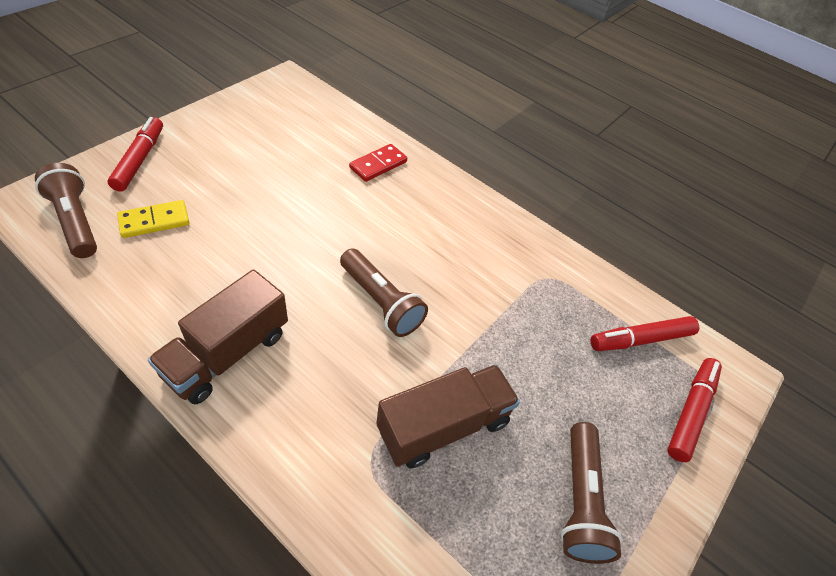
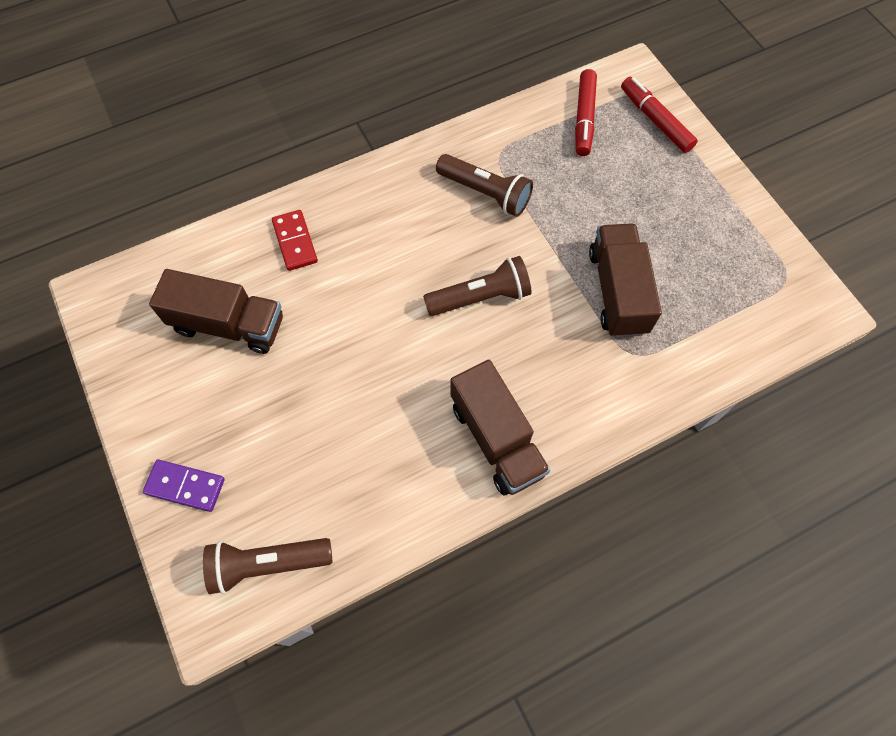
camera: 60 degrees left, 15 degrees up
(140, 159) = (185, 486): red marker -> purple domino
(154, 221) = (298, 481): yellow domino -> none
(286, 147) = (228, 325): none -> brown truck
(579, 500) = (700, 226): brown flashlight -> brown flashlight (485, 193)

